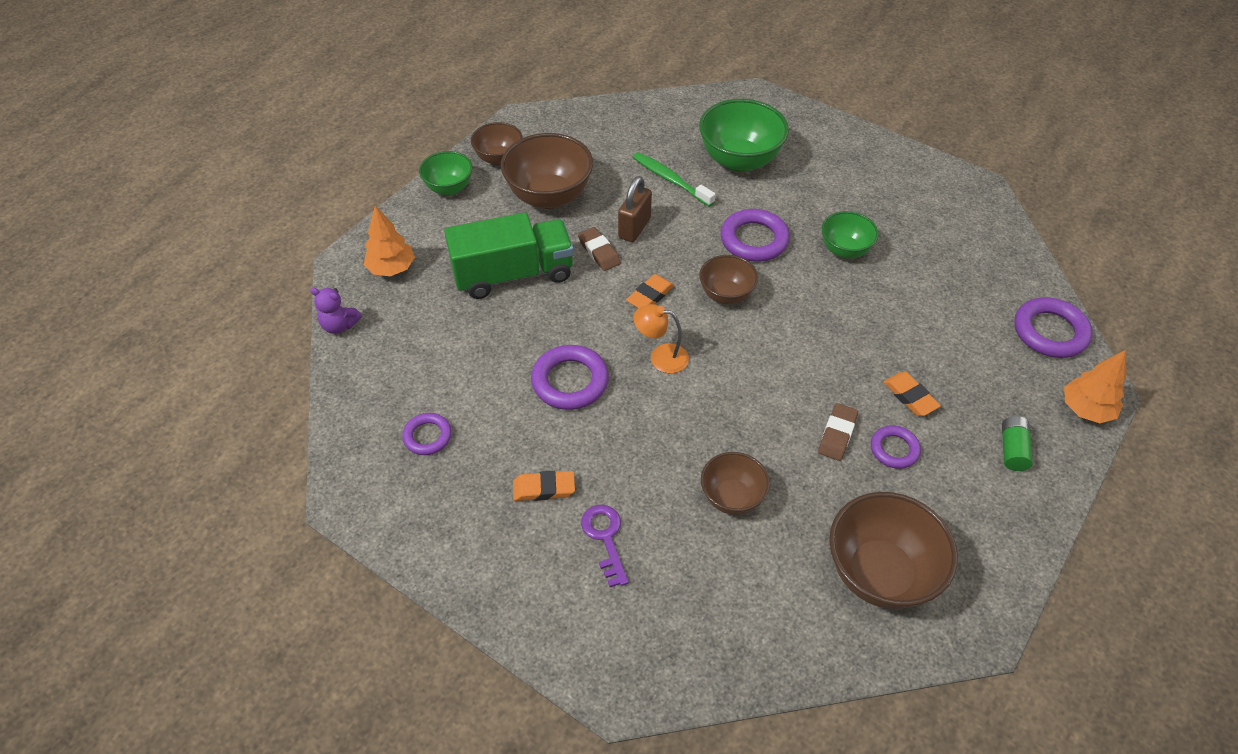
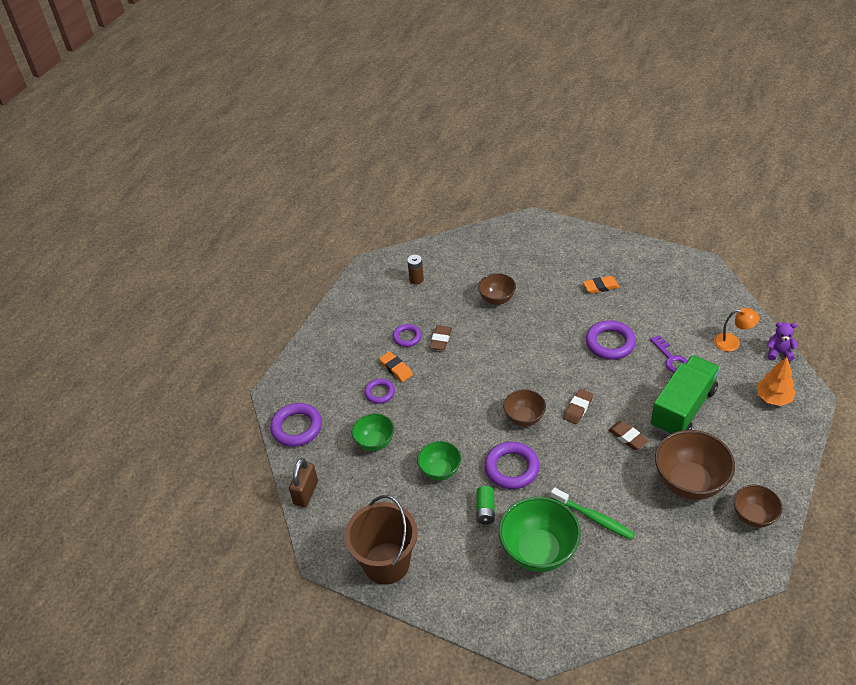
camera: 175 degrees right, 5 degrees down
(427, 436) = (679, 300): purple ring -> purple ring (379, 393)
(449, 188) = (777, 476): green bowl -> green bowl (375, 442)
(513, 274) = (683, 408): green truck -> green truck turned 150 degrees clockwise
(605, 538) = (559, 271): purple key -> purple key (671, 358)
(634, 228) = (608, 463): brown padlock -> brown padlock (306, 493)
(650, 296) = (578, 408): orange eraser -> brown eraser
(661, 357) = (558, 367): orange lamp -> orange lamp (732, 342)
(880, 573) = (416, 279): brown bowl -> brown battery
(907, 172) = (386, 563): none -> brown bucket
(1012, 449) = (337, 348): green battery -> green battery (485, 510)
(1086, 409) = (287, 378): orange tree -> none

